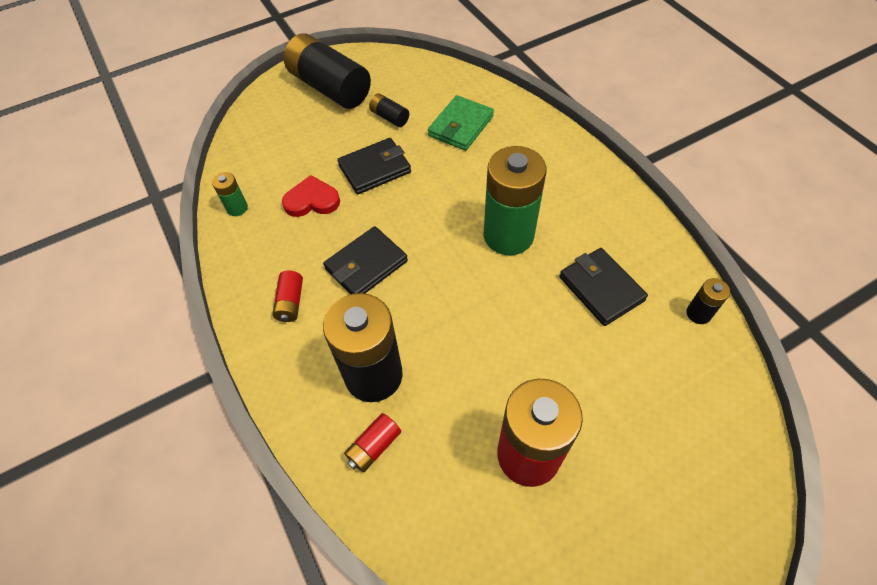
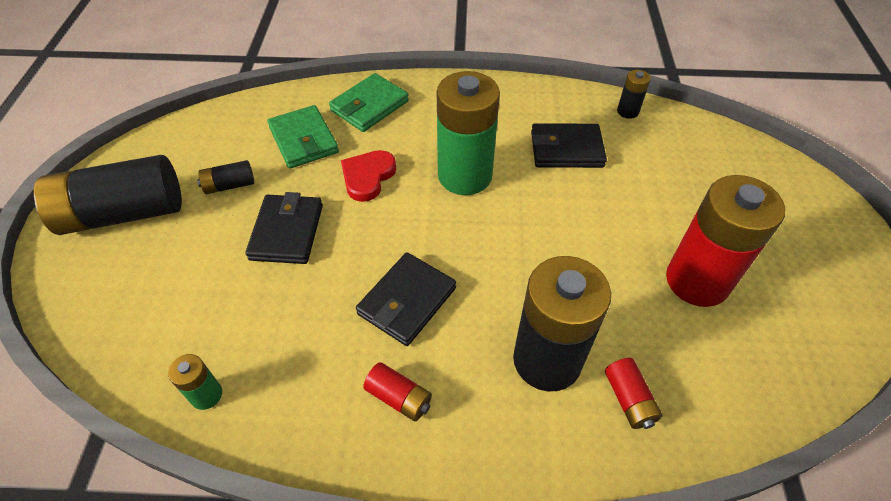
camera: 60 degrees left, 5 degrees down
(312, 200) = (273, 309): red heart -> red heart (368, 177)
(366, 265) = (407, 301): black wallet -> black wallet turned 45 degrees clockwise
(528, 139) = (369, 106): none -> green wallet

